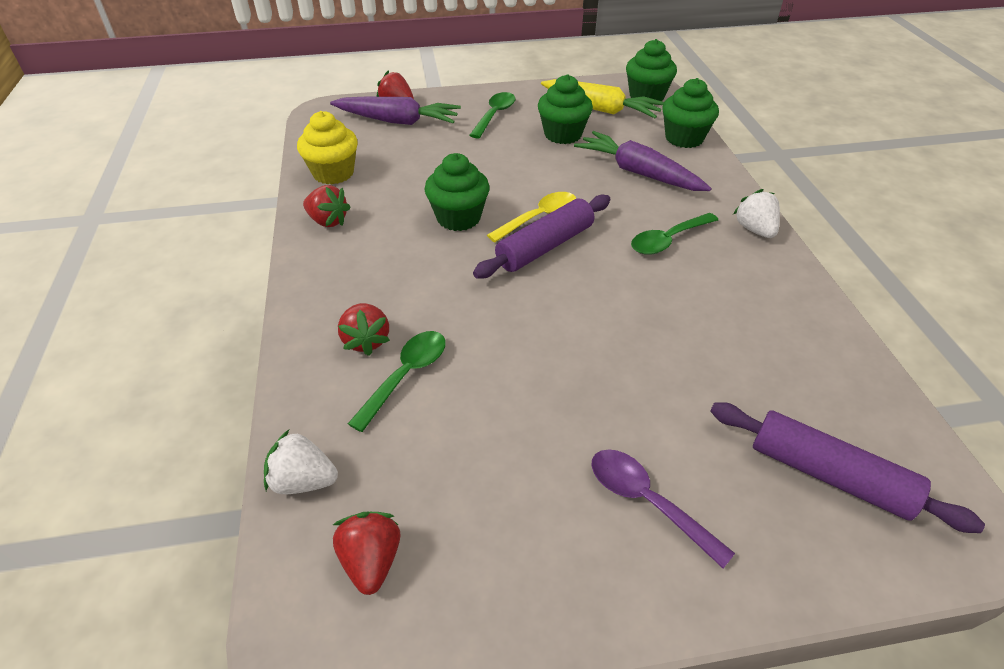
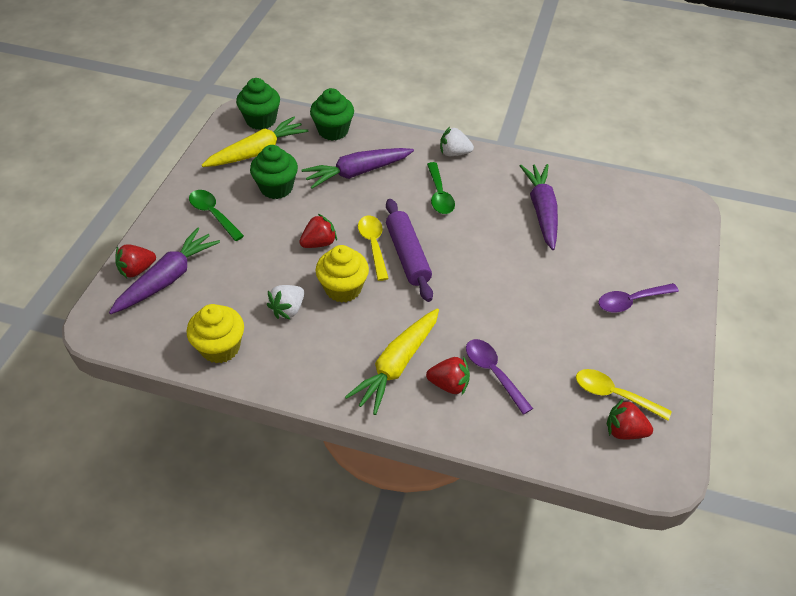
camera: 65 degrees left, 5 degrees up
(303, 481) = (556, 450): white strawberry -> white strawberry (288, 309)
(328, 221) = (291, 370): red strawberry -> red strawberry (319, 243)
(373, 290) = (397, 365): none -> yellow carrot
(406, 375) = (493, 372): green spoon -> purple spoon
(437, 527) = (614, 394): none -> yellow spoon
(458, 218) = (343, 288): green cupcake -> yellow cupcake
(738, 340) = (541, 211): none -> purple carrot
(829, 475) = (642, 228): purple rolling pin -> none

